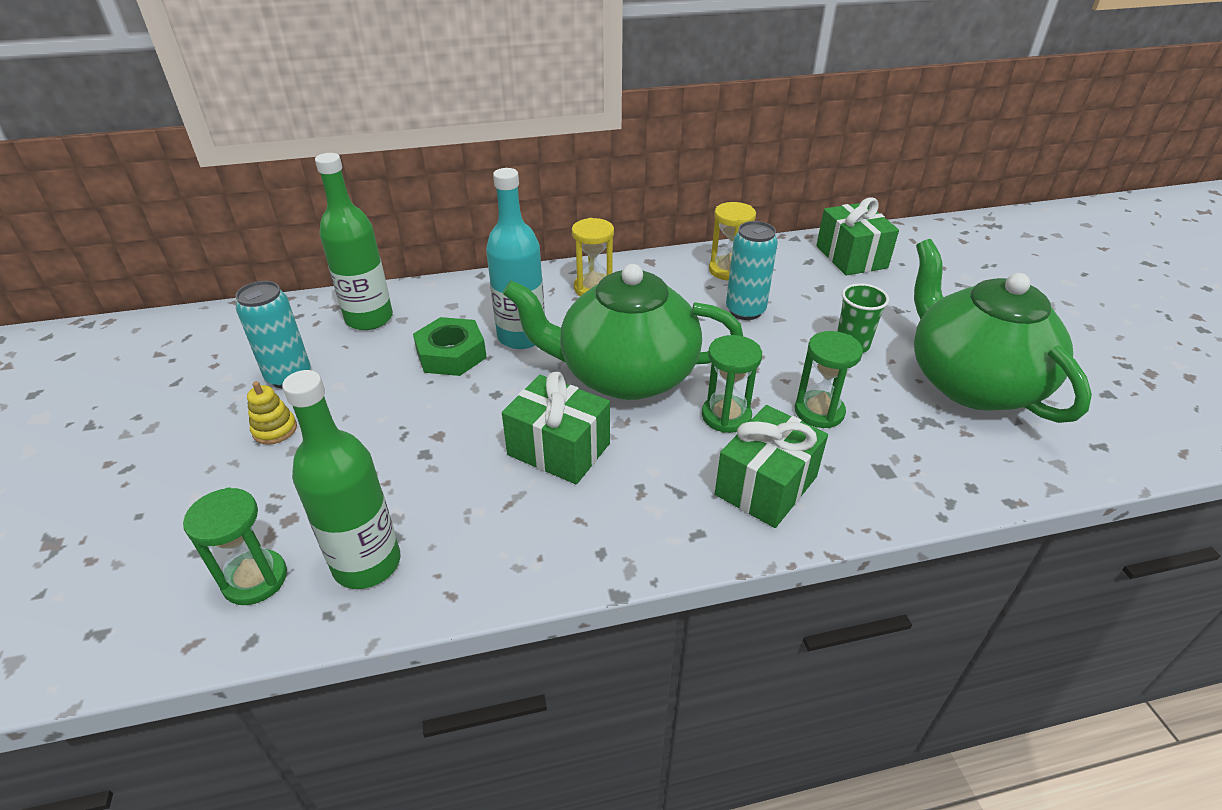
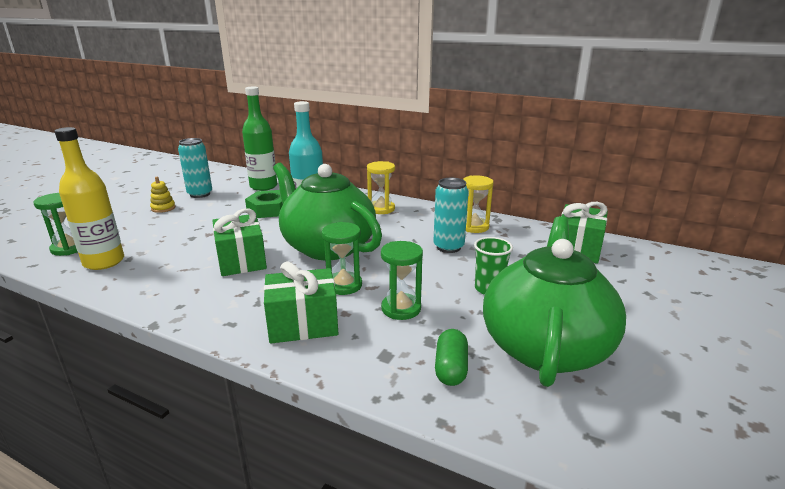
camera: 40 degrees right, 15 degrees down
(367, 563) = (104, 262): green bottle -> yellow bottle
(946, 448) = (451, 368): none -> green capsule

